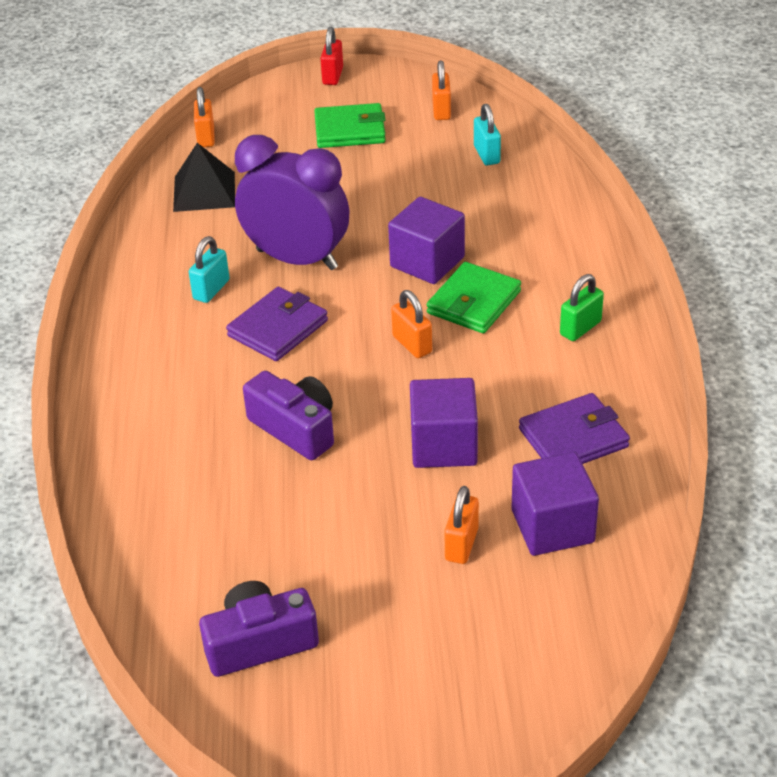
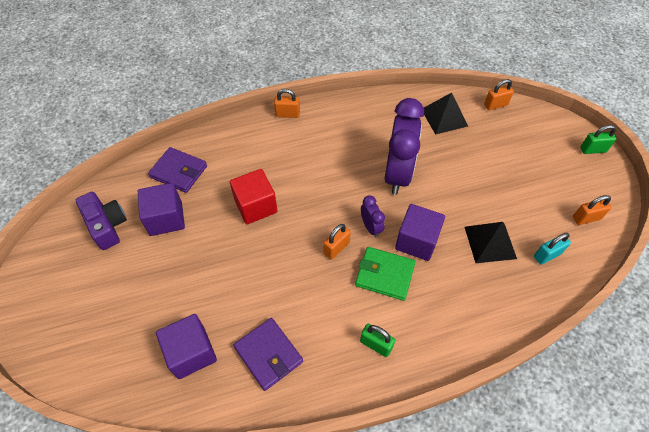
camera: 75 degrees right, 15 degrees up
(211, 290) = (359, 142): turquoise padlock -> none
(278, 328) = (334, 179): purple wallet -> purple wallet (179, 171)
(295, 428) = (256, 206): purple camera -> red cube
(333, 76) = (592, 150): red padlock -> green padlock
(350, 130) = (537, 172): green wallet -> none
(386, 303) = (371, 227): none -> purple clock
(443, 445) = (252, 281): purple cube -> purple cube (166, 219)
(451, 197) = (490, 242): none -> black pyramid
(461, 544) = (175, 305): orange padlock -> orange padlock (287, 114)

